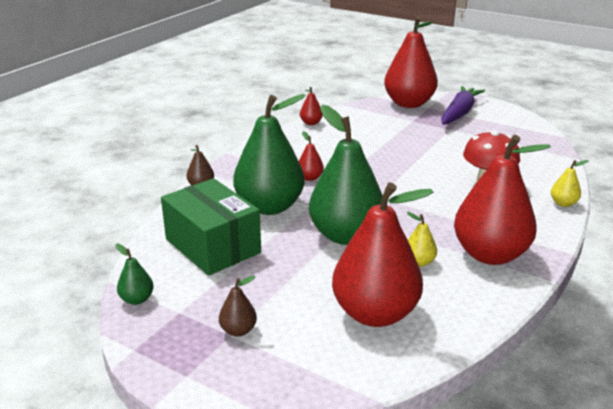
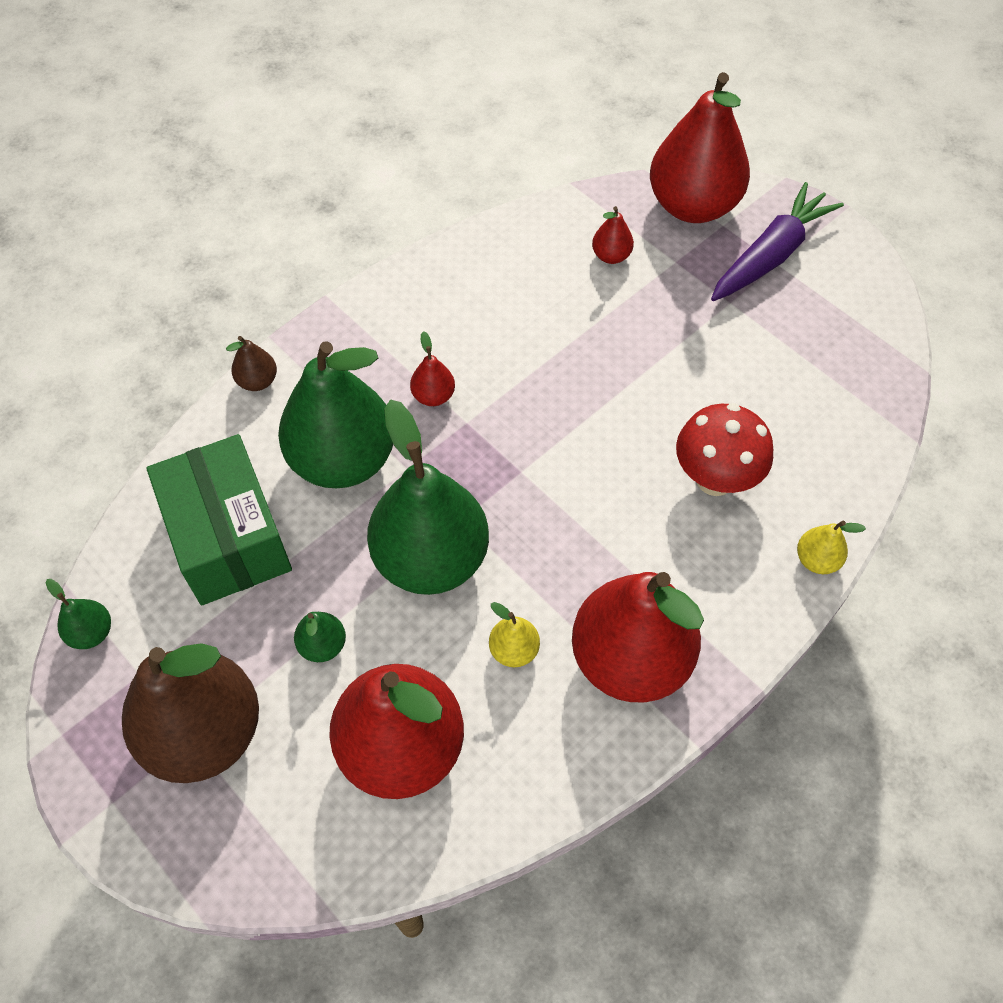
camera: 15 degrees right, 30 degrees up
(238, 330) = (204, 733): brown pear -> brown pear, size x2.42
(298, 279) = (323, 645): none -> green pear
(311, 123) = (495, 235): red pear -> red pear (611, 256)

